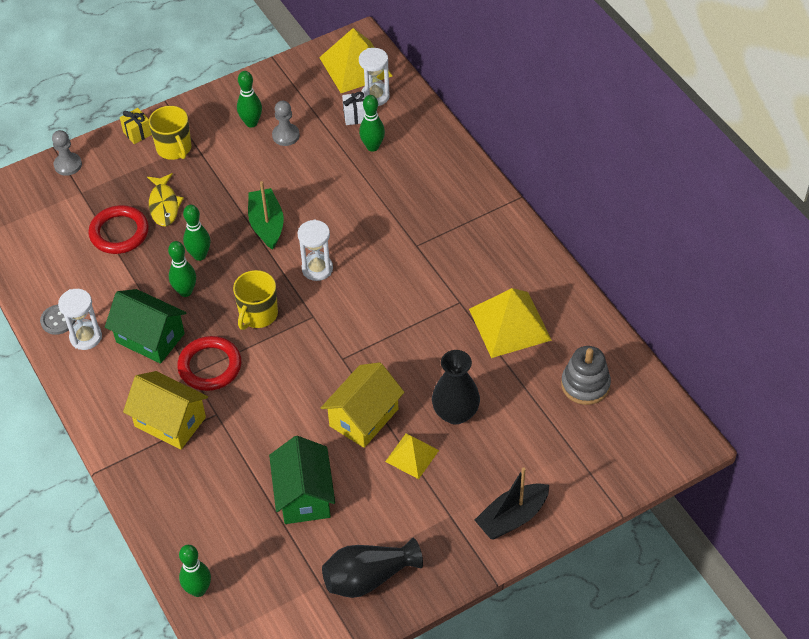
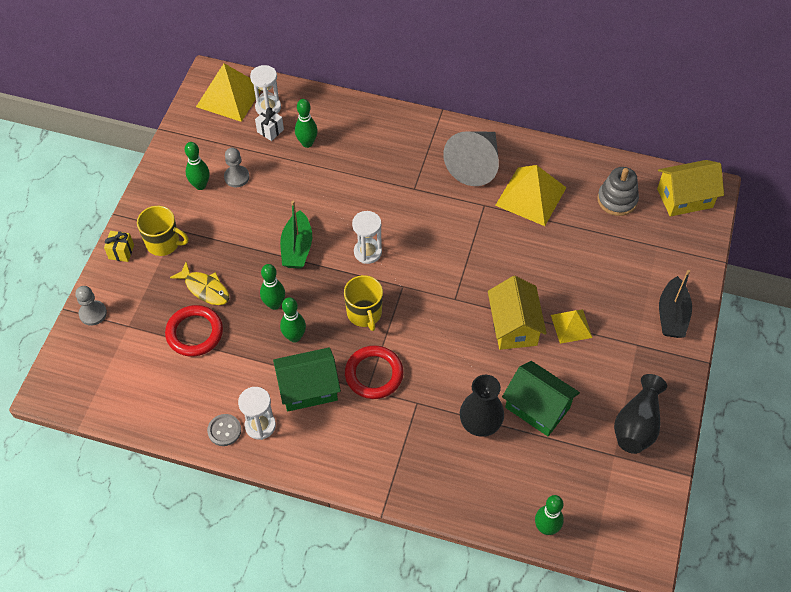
camera: 45 degrees left, 5 degrees up
(170, 421) = (392, 434): yellow house -> yellow house (684, 198)
(267, 225) = (297, 248): green boat -> green boat turned 120 degrees counterclockwise
(455, 413) = (565, 278): black vase -> black vase (480, 424)
(493, 263) = (475, 164): none -> grey cone

